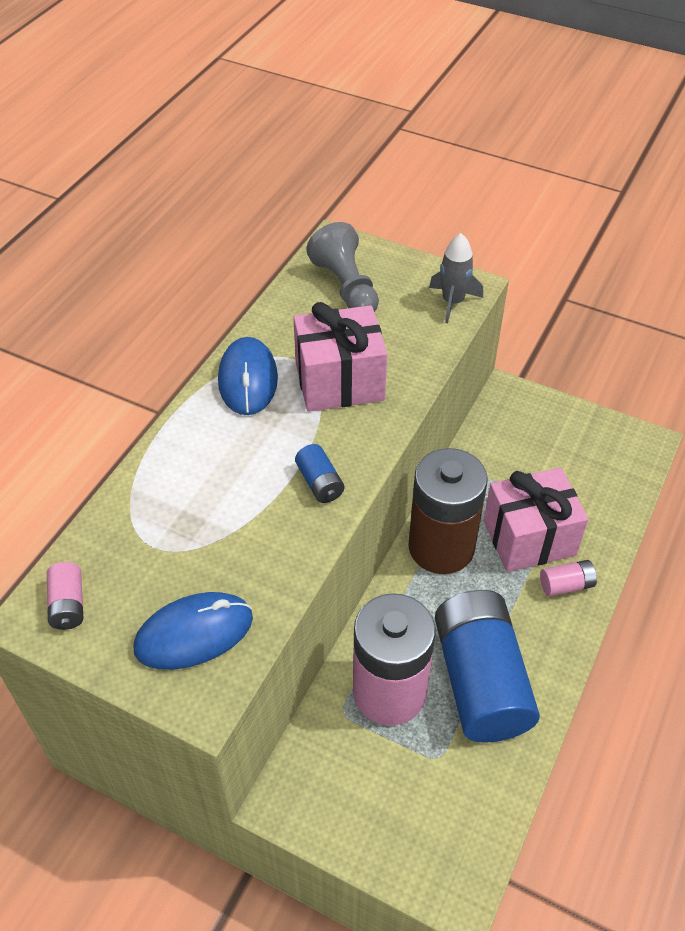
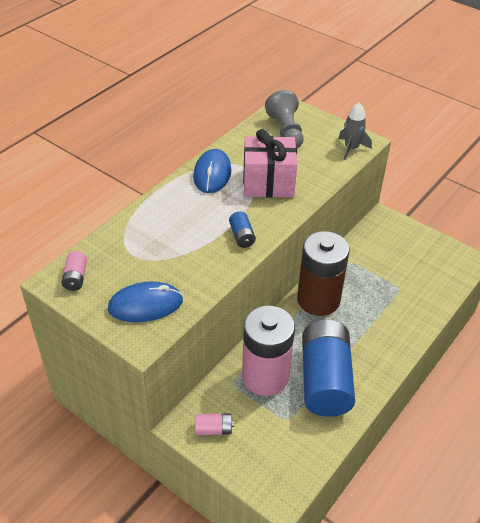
camera: 10 degrees right, 5 degrees down
(529, 538) = (377, 303): pink gift -> none
(566, 585) = (394, 334): pink battery -> pink battery (213, 429)

